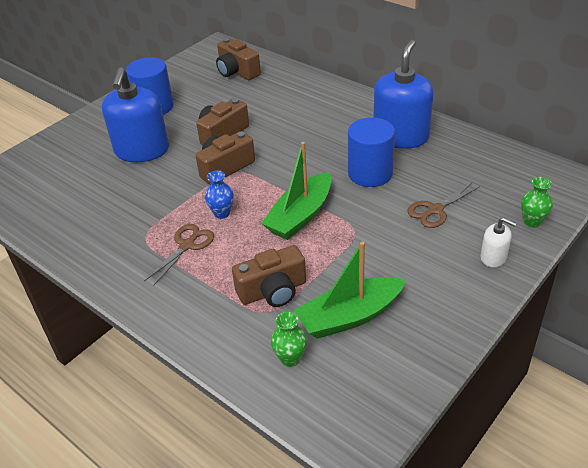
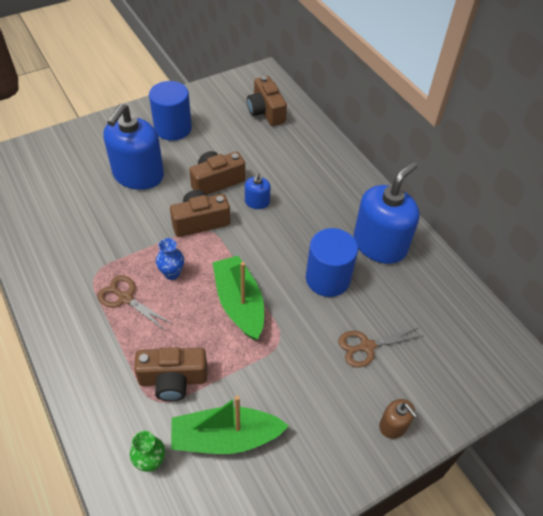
camera: 15 degrees right, 10 degrees up
(187, 245) = (125, 298): brown scissors -> brown scissors turned 105 degrees counterclockwise
(270, 138) = (257, 202): none -> blue soap dispenser
(300, 216) = (239, 304): green boat -> green boat turned 105 degrees clockwise
(493, 257) = (393, 425): white soap dispenser -> brown soap dispenser
(532, 221) = (454, 398): green vase -> none

